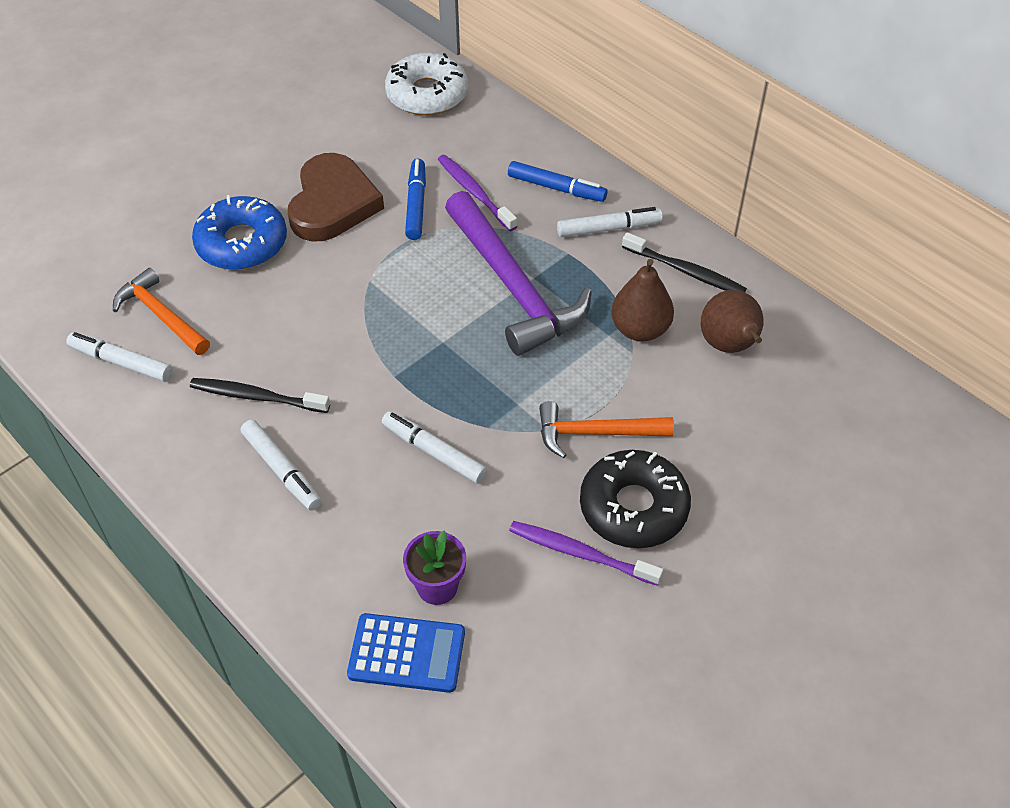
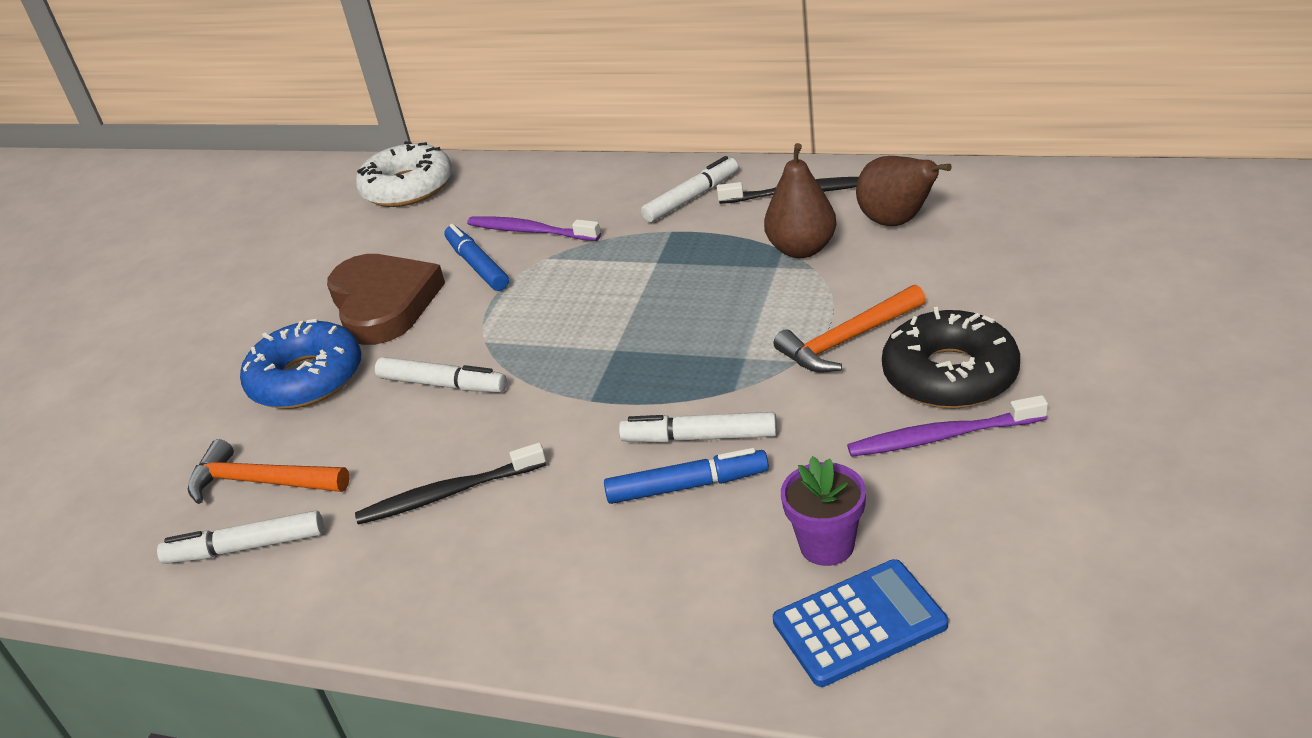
camera: 25 degrees left, 15 degrees down
(282, 470) = (542, 541): white marker -> white marker (442, 384)
(513, 287) = (643, 277): purple hammer -> none
(556, 188) = (609, 194): blue marker -> blue marker (687, 486)

